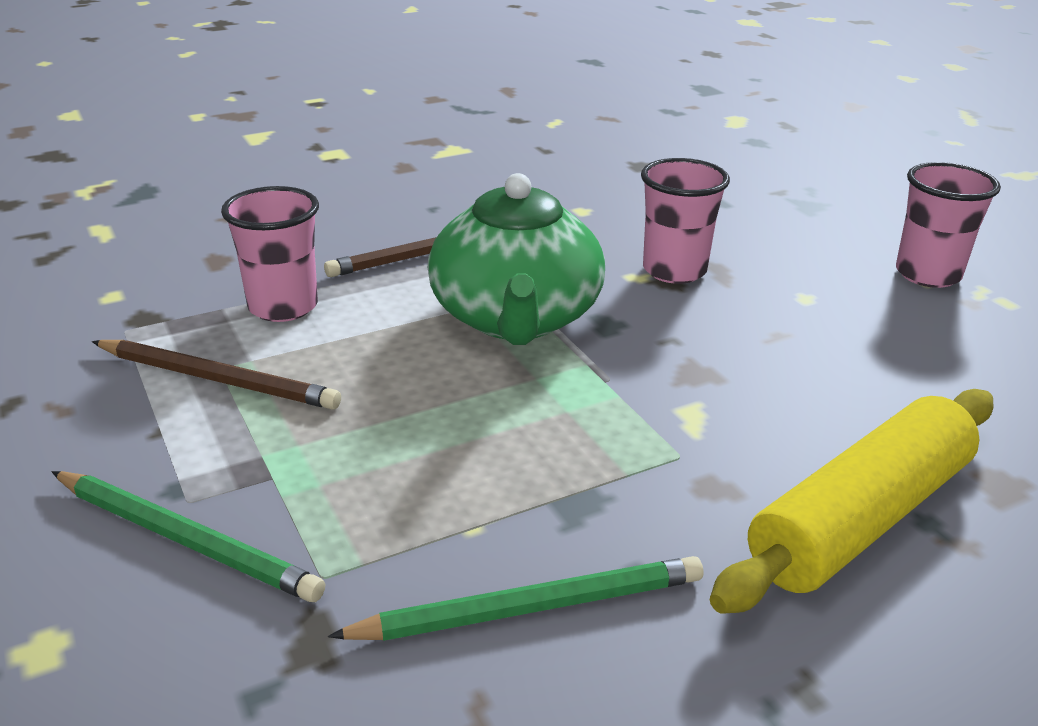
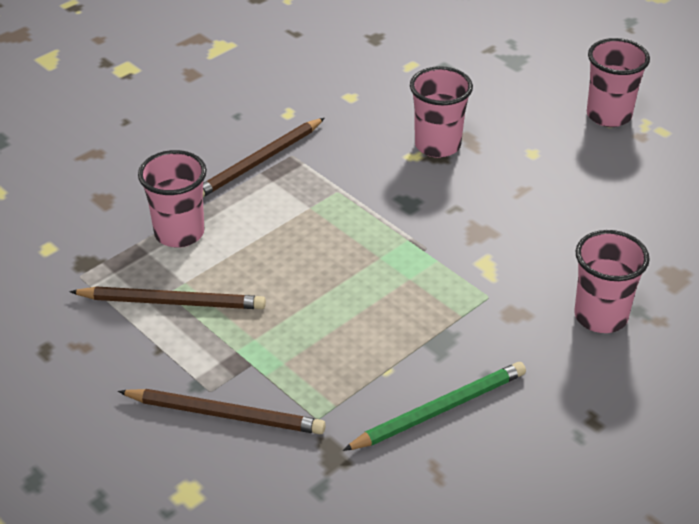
camera: 15 degrees left, 10 degrees up
(186, 539) = (225, 414): green pencil -> brown pencil
(516, 318) = (345, 210): green teapot -> none
(860, 519) = (600, 316): yellow rolling pin -> pink cup

